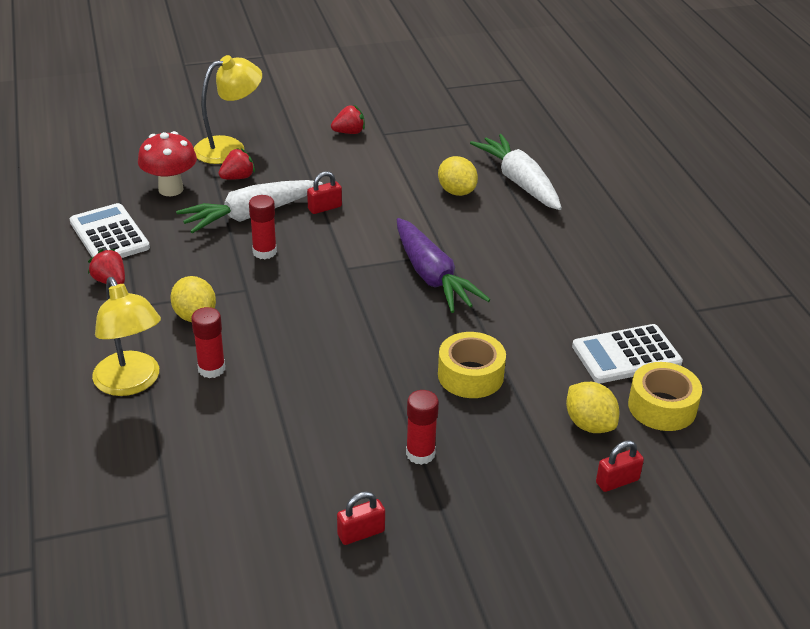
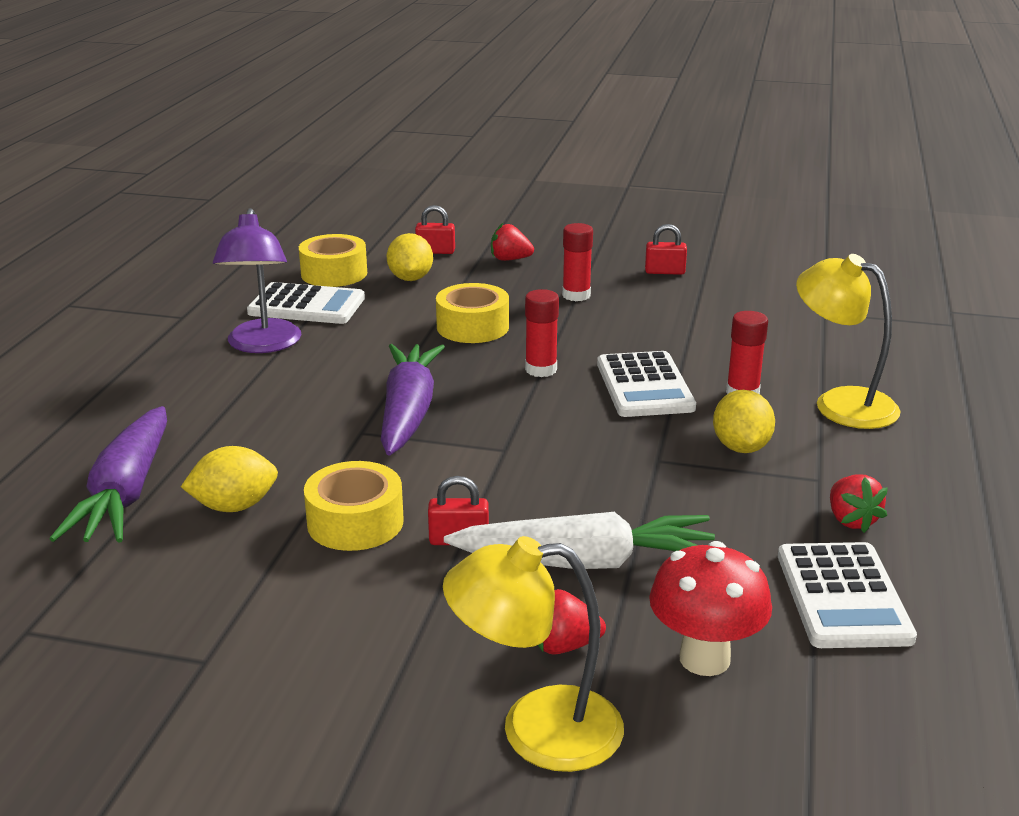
camera: 150 degrees left, 10 degrees down
(131, 383) = (841, 403): yellow lamp -> yellow lamp turned 45 degrees counterclockwise
(264, 252) = (601, 499): red glue stick -> red glue stick (541, 369)
(289, 352) = (644, 386): none -> white calculator
(349, 132) = (264, 687): red strawberry -> red strawberry (510, 259)
(386, 201) = (355, 522): none -> yellow tape
(456, 191) = (234, 506): yellow lemon -> yellow lemon turned 75 degrees clockwise
(519, 182) = (126, 493): white carrot -> purple carrot
(598, 302) = (262, 345): none -> purple lamp

